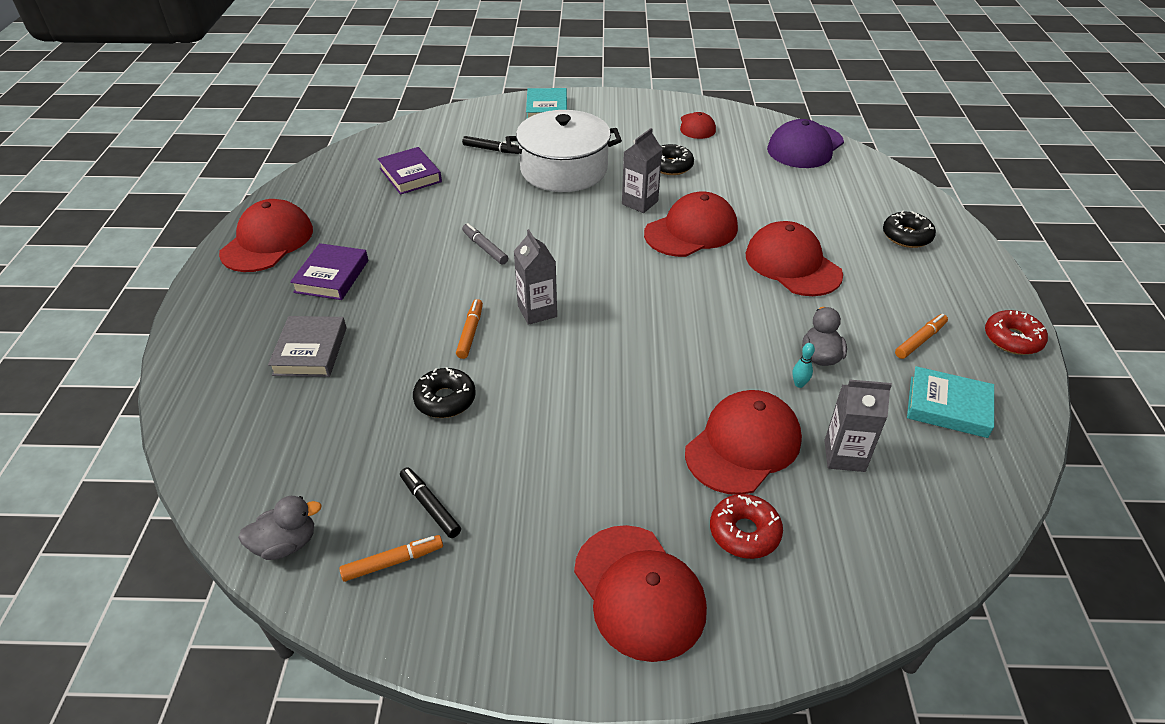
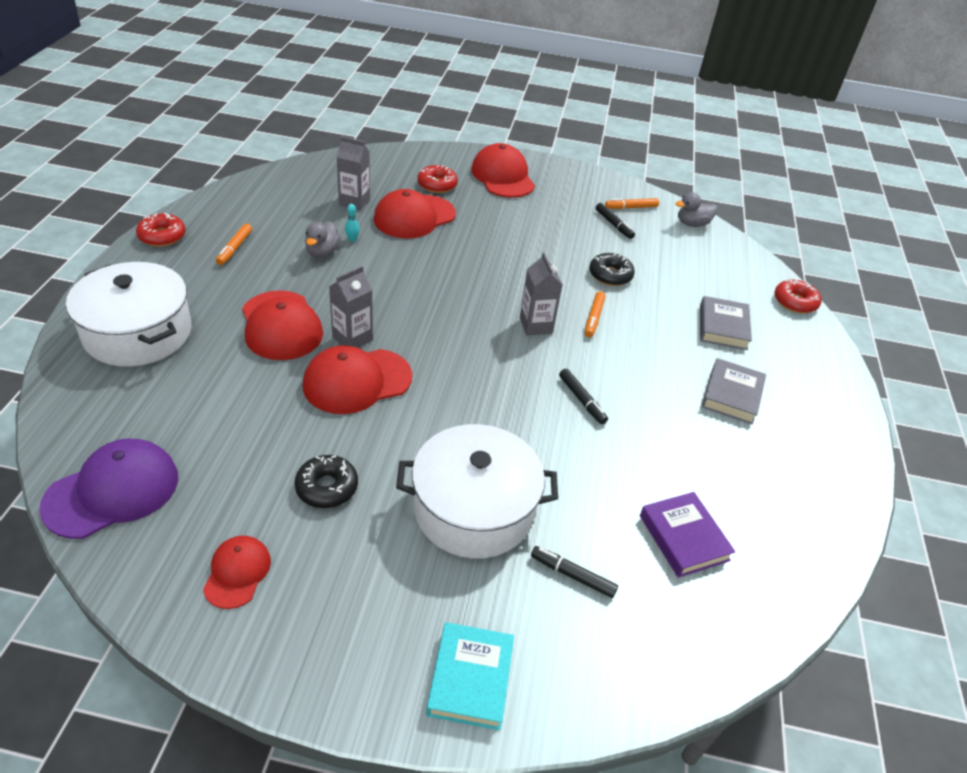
camera: 175 degrees left, 0 degrees up
(187, 409) = (795, 302): none -> red donut
(267, 241) = (819, 453): red cap -> none
(332, 276) = (731, 395): purple book -> grey book
(485, 248) = (582, 400): grey marker -> black marker
(640, 203) = (396, 431): grey carton -> grey carton (352, 339)
(906, 236) = (138, 333): black donut -> white pot
(920, 340) = (235, 248): orange marker -> orange marker turned 45 degrees counterclockwise
(948, 407) = (262, 210): turquoise book -> none

